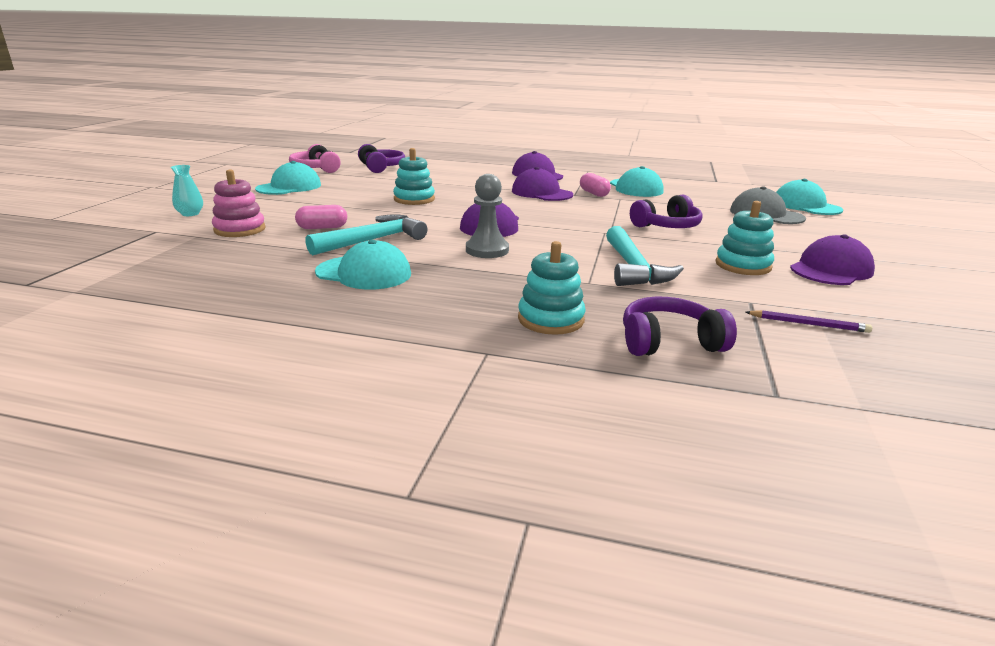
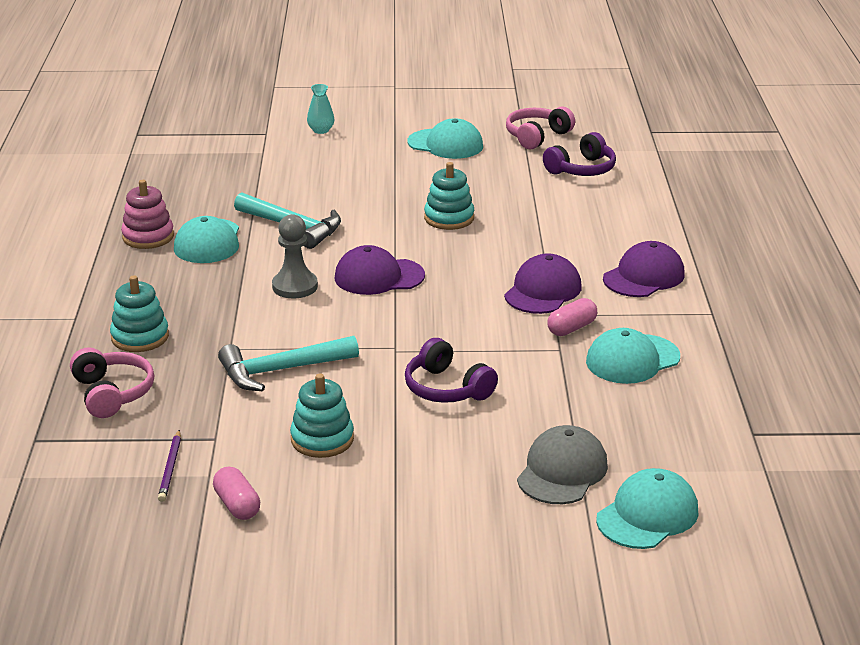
camera: 75 degrees right, 5 degrees up
(240, 229) = (289, 163): pink stacking toy -> pink stacking toy (148, 237)
(322, 228) = (316, 196): pink capsule -> pink capsule (237, 505)
(669, 342) = (112, 393): purple headphones -> pink headphones
(831, 269) = (337, 501): purple cap -> none

